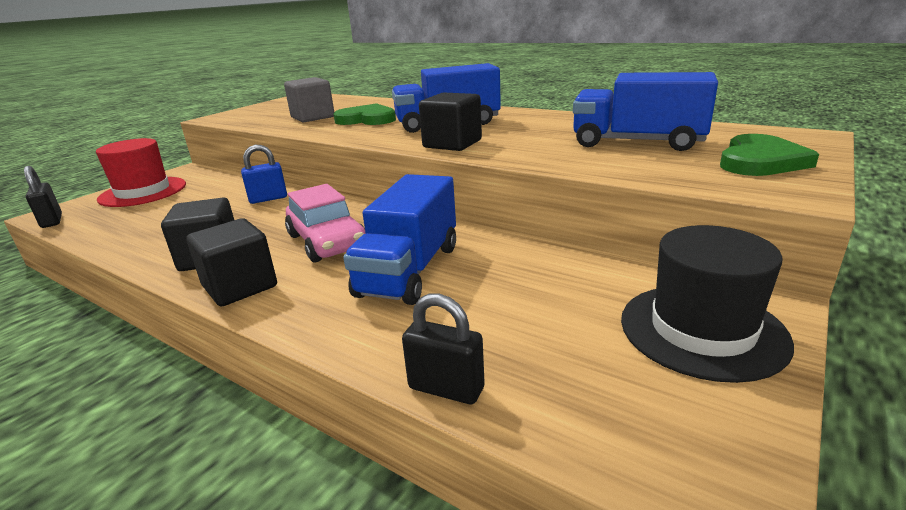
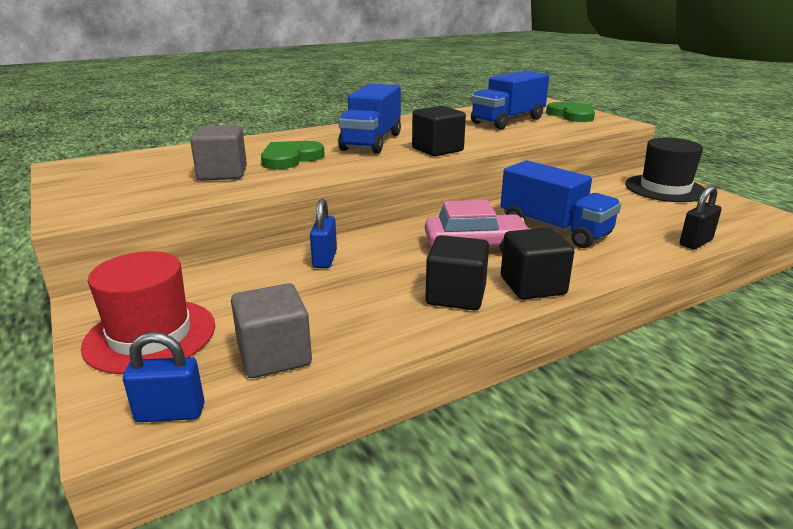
camera: 65 degrees left, 0 degrees up
(52, 221) = (170, 413): black padlock -> blue padlock
(112, 225) = (274, 355): none -> grey cube

